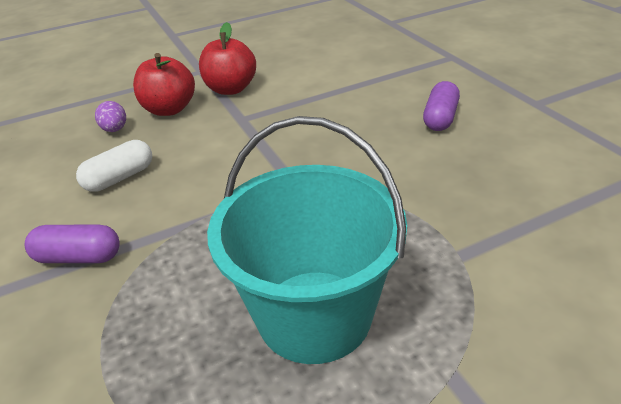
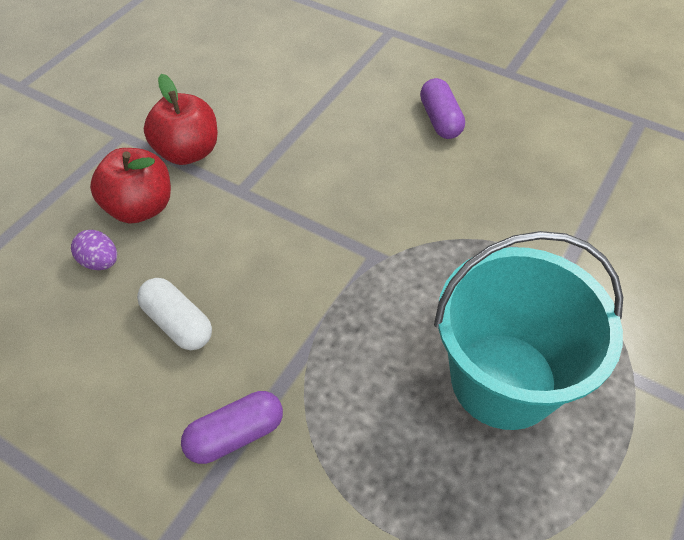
camera: 35 degrees left, 15 degrees up
(119, 178) = (178, 323): white capsule -> white capsule turned 60 degrees counterclockwise

